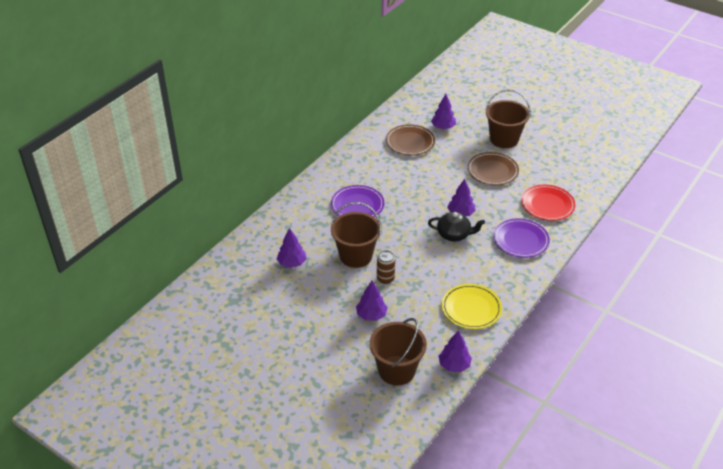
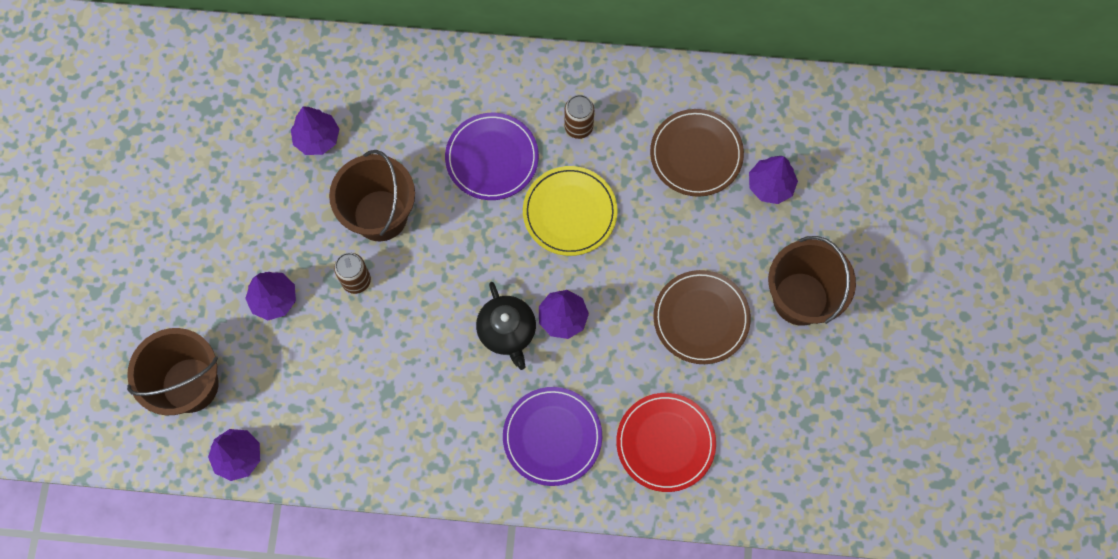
camera: 60 degrees right, 30 degrees up
(365, 171) = (578, 127): none -> brown can
(471, 308) = (360, 429): yellow plate -> yellow plate (570, 212)

